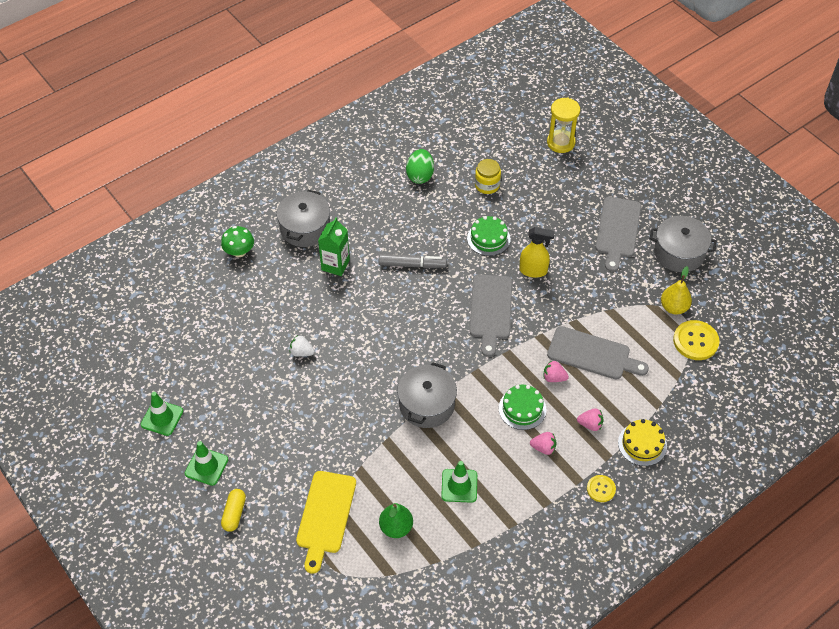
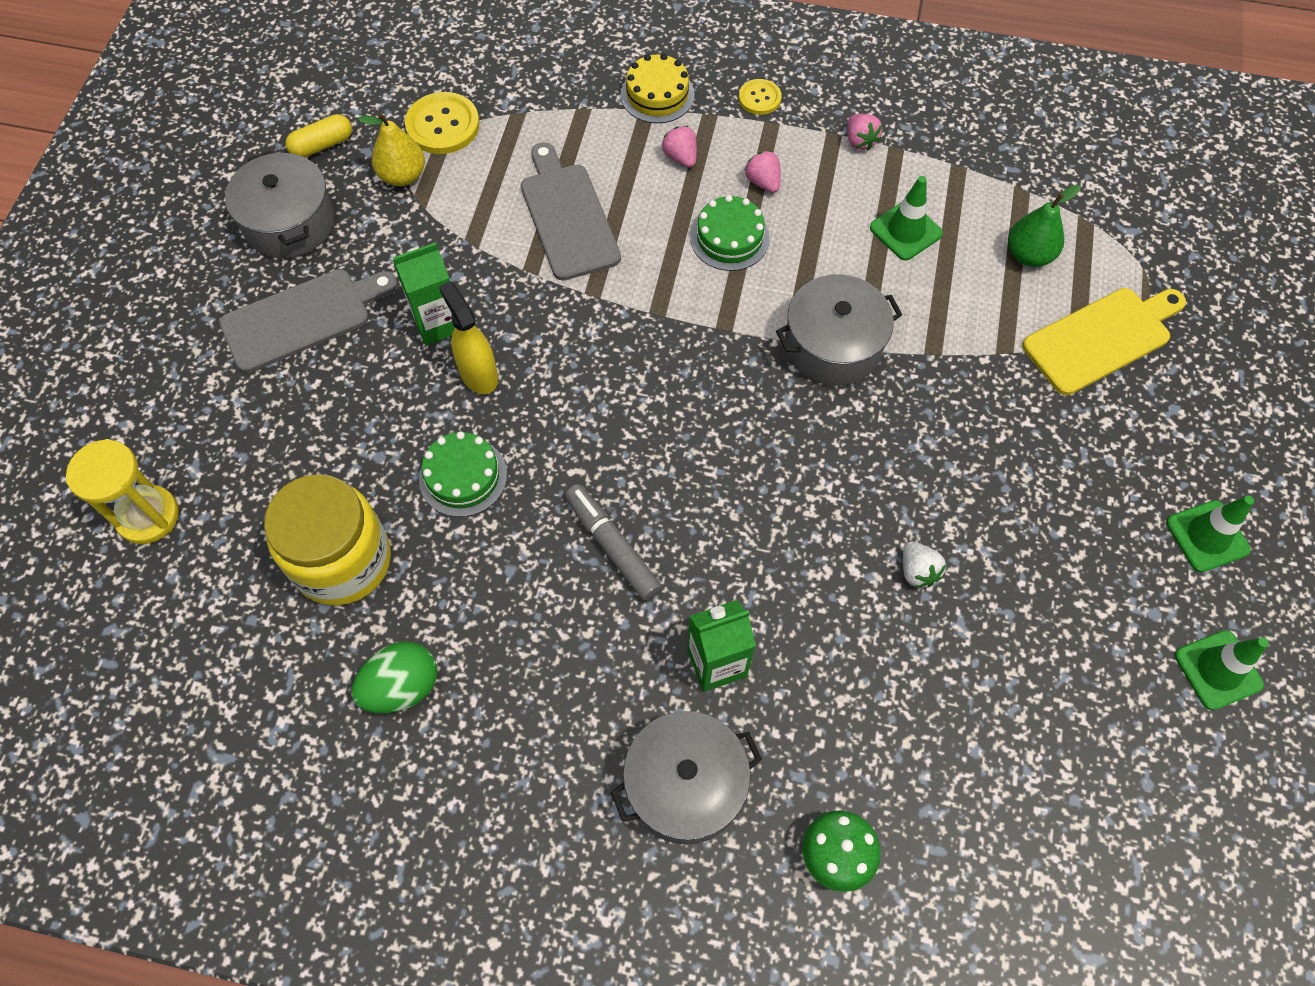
camera: 130 degrees left, 10 degrees up
(234, 513) = (1219, 442): yellow capsule -> yellow capsule (322, 145)
(487, 185) = (342, 560): yellow jar -> yellow jar, size x1.83
(490, 310) = (602, 379): grey cutting board -> none
(554, 378) = (647, 235): pink strawberry -> pink strawberry (860, 141)
(573, 272) = (437, 323): none -> green carton

